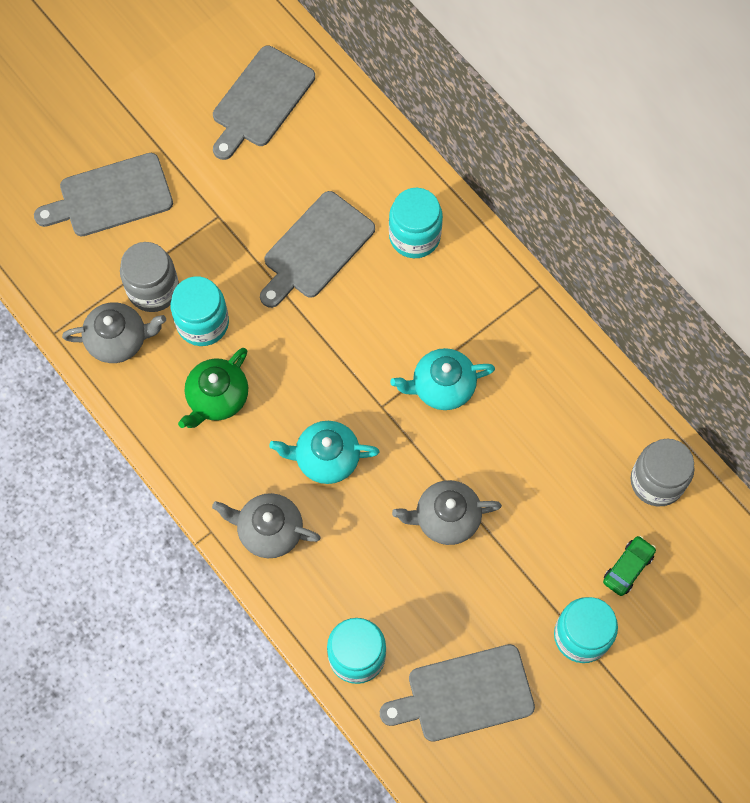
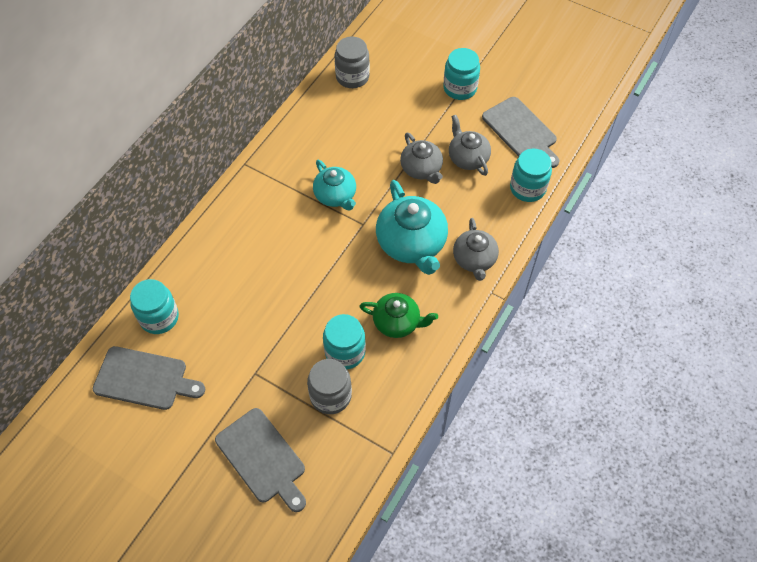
camera: 110 degrees left, 10 degrees down
(118, 340) = (380, 404): grey teapot -> grey teapot (467, 158)
(316, 248) = (260, 299): grey cutting board -> none
(326, 458) = (412, 244): turquoise teapot -> turquoise teapot, size x1.60
(414, 236) = (231, 243): turquoise jar -> turquoise jar (159, 317)
(628, 568) = (410, 78): green car -> none

